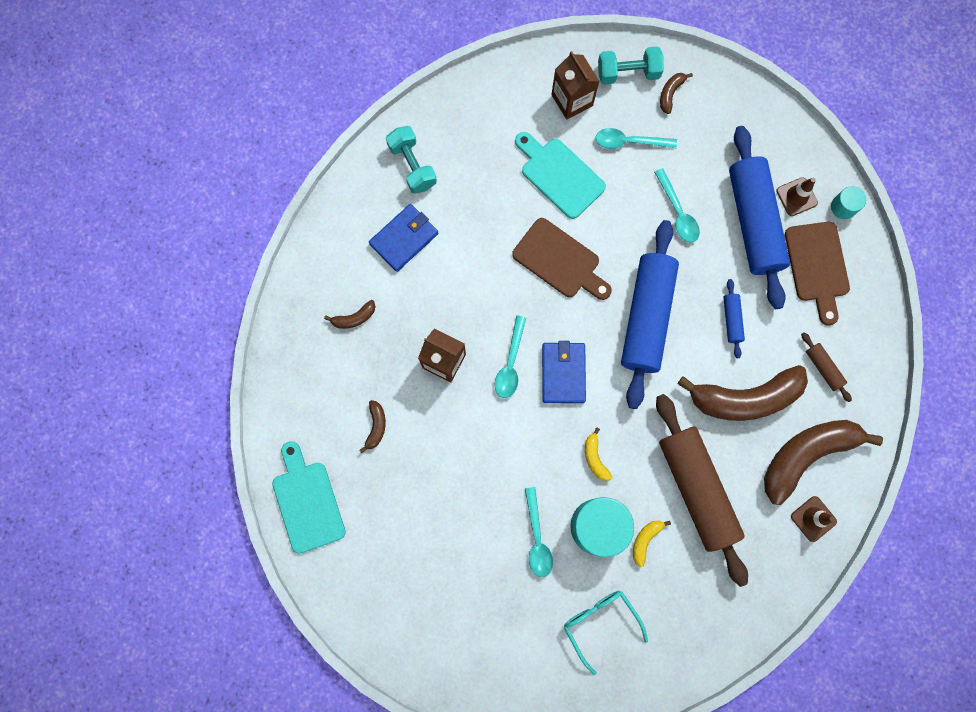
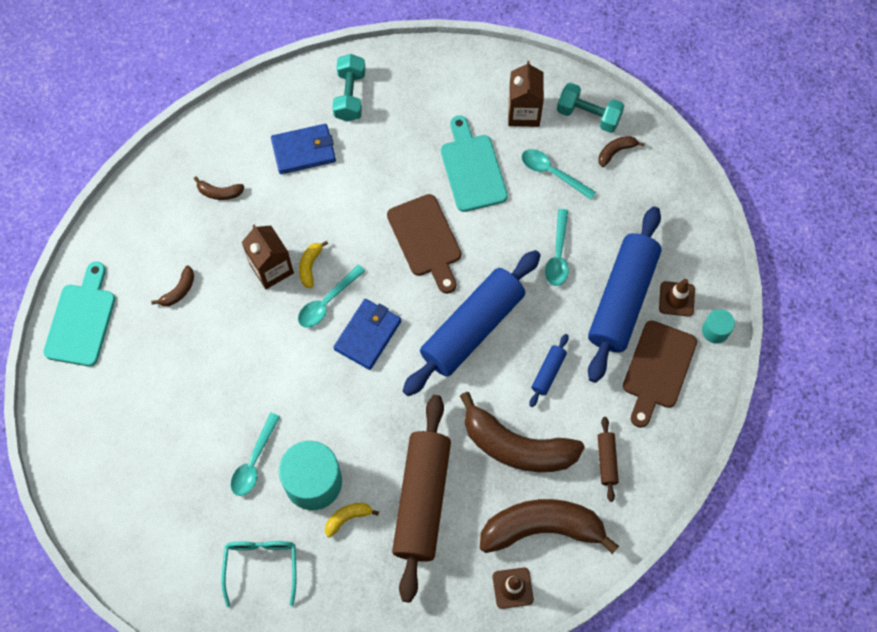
camera: 30 degrees right, 10 degrees down
(595, 458) = (349, 422): yellow banana -> yellow banana (310, 266)

